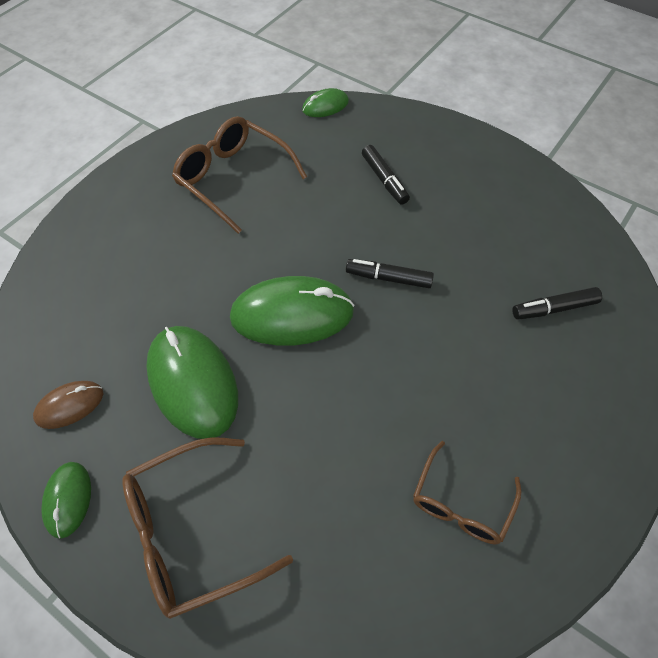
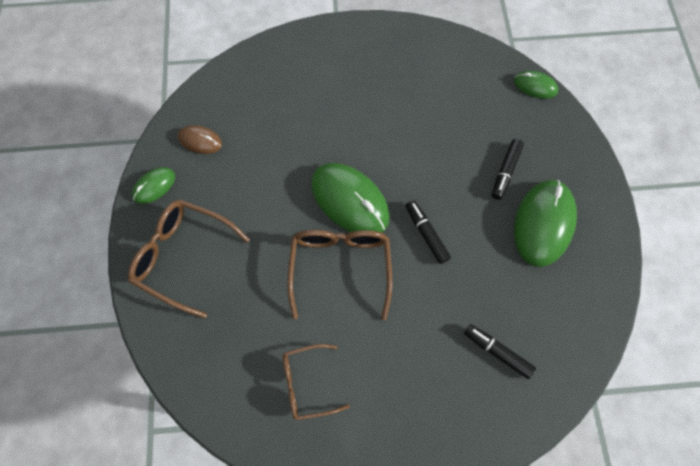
camera: 50 degrees right, 10 degrees up
(193, 382) = (262, 186): green mouse -> green mouse (544, 223)
(233, 178) = (417, 86): brown glasses -> brown glasses (340, 268)

